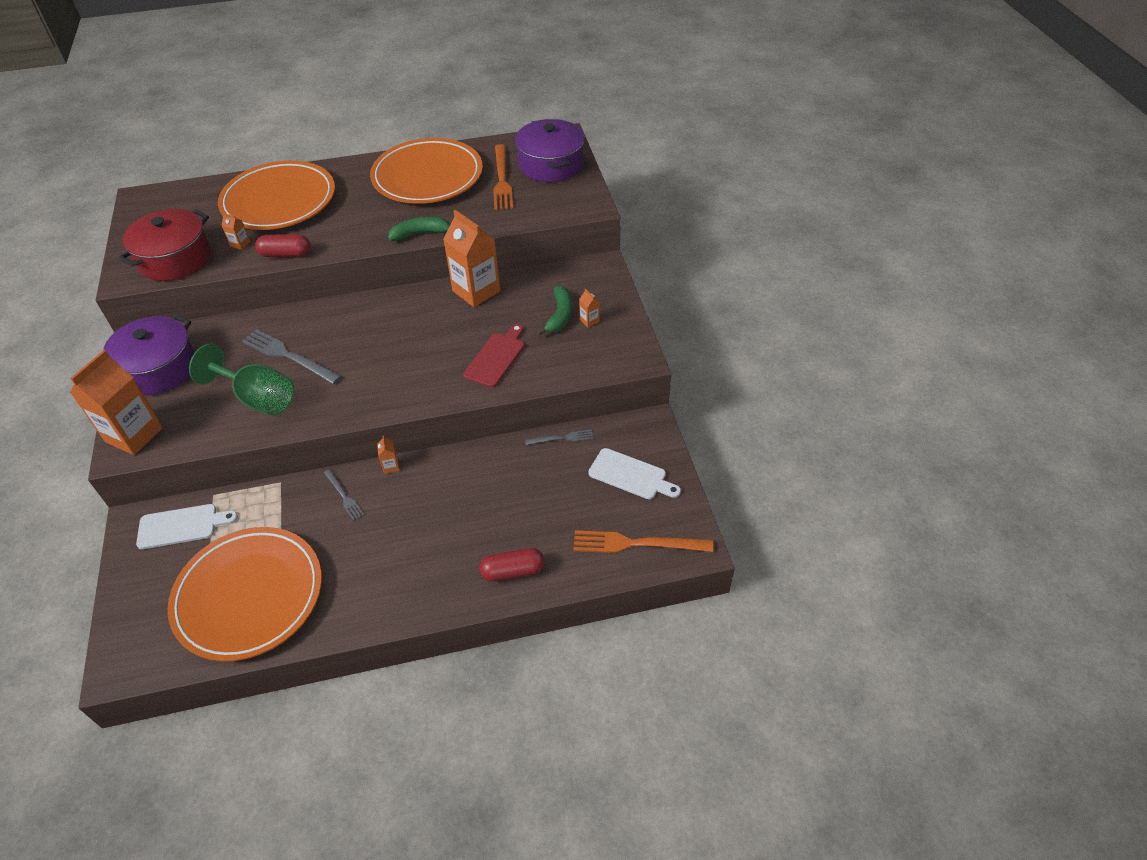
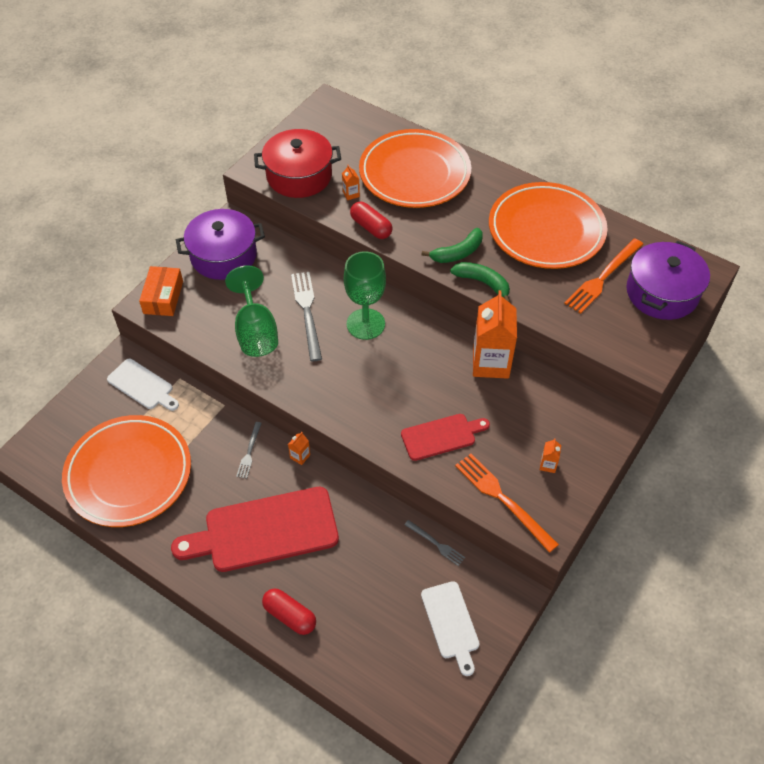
camera: 45 degrees right, 5 degrees up
(134, 435) = (163, 297): orange carton -> orange box
(349, 331) = (365, 324): none -> green goblet
(423, 535) = (264, 530): none -> red cutting board
(560, 316) = (529, 440): green banana -> green banana (457, 253)
(636, 543) = (392, 682): orange fork -> orange fork (503, 499)

